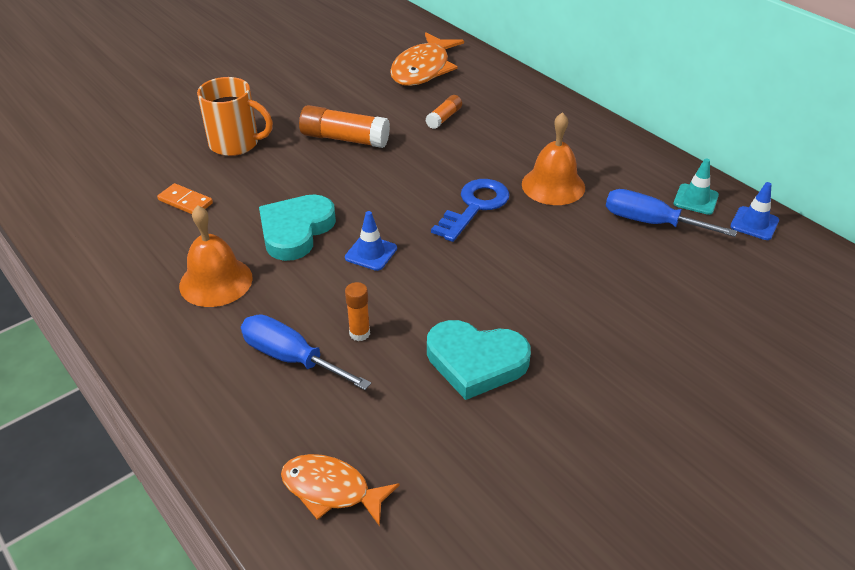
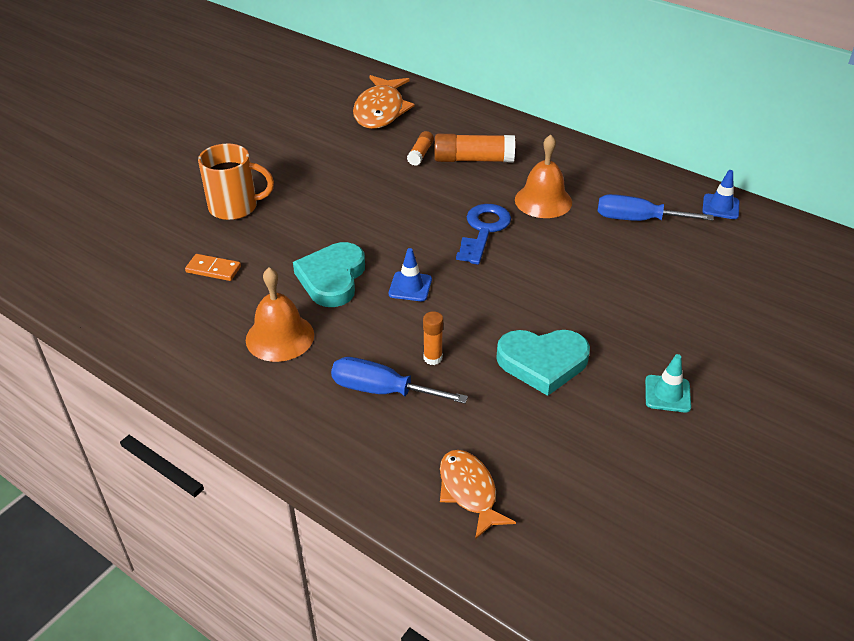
camera: 15 degrees left, 0 degrees up
(331, 490) = (469, 491): orange fish -> orange fish turned 60 degrees clockwise
(345, 139) = (337, 187): orange glue stick -> orange glue stick (473, 160)
(696, 199) = (666, 194): turquoise traffic cone -> turquoise traffic cone (667, 394)

